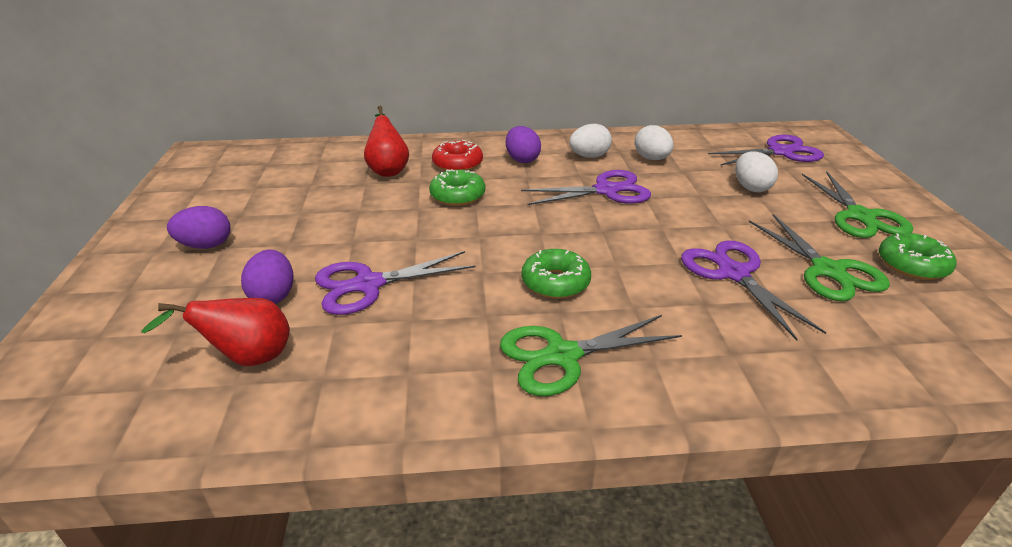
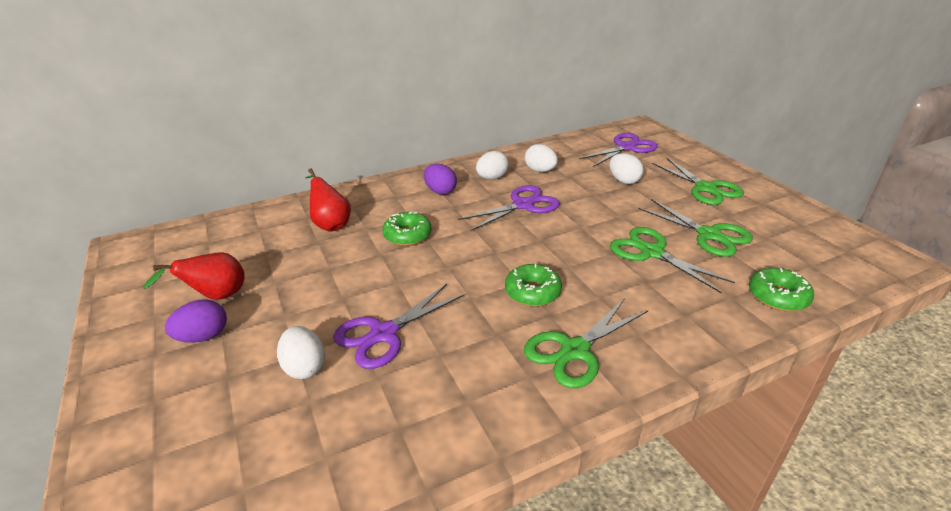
camera: 20 degrees left, 0 degrees up
(247, 358) = (320, 431): red pear -> red pear (216, 297)
(273, 296) = (304, 367): purple egg -> white egg
(458, 164) = (389, 206): red donut -> none
(733, 273) = (651, 252): purple scissors -> green scissors
(912, 265) = (756, 218): green donut -> green donut (777, 296)

